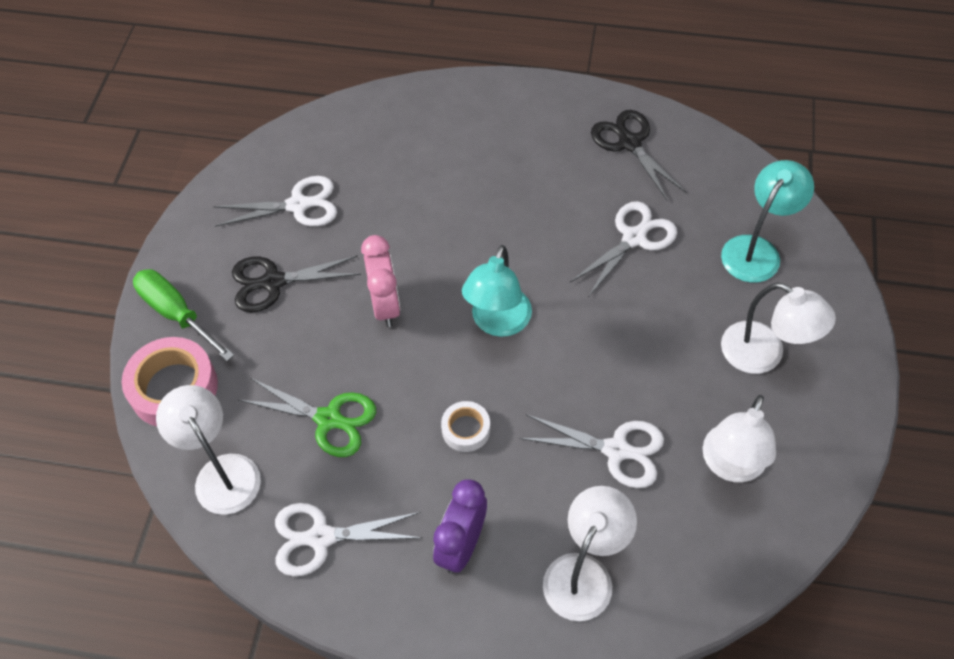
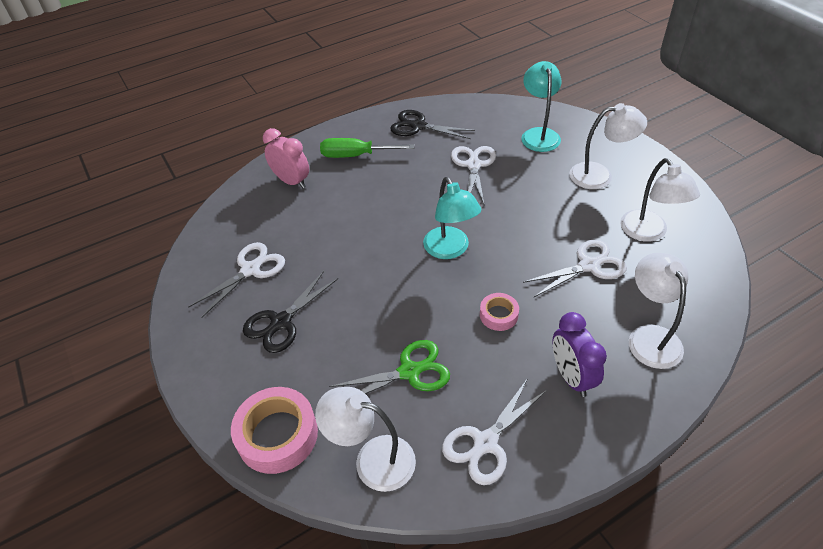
camera: 40 degrees left, 10 degrees down
(177, 314) = (229, 388): green screwdriver -> green screwdriver (356, 155)
(385, 305) = (372, 285): pink clock -> pink clock (292, 181)
(466, 429) = (498, 315): white tape -> pink tape

